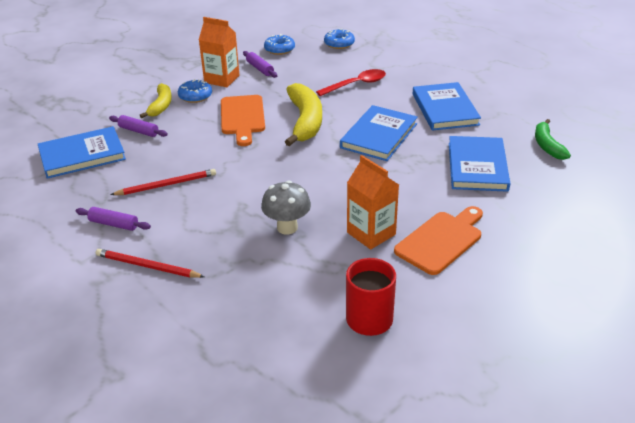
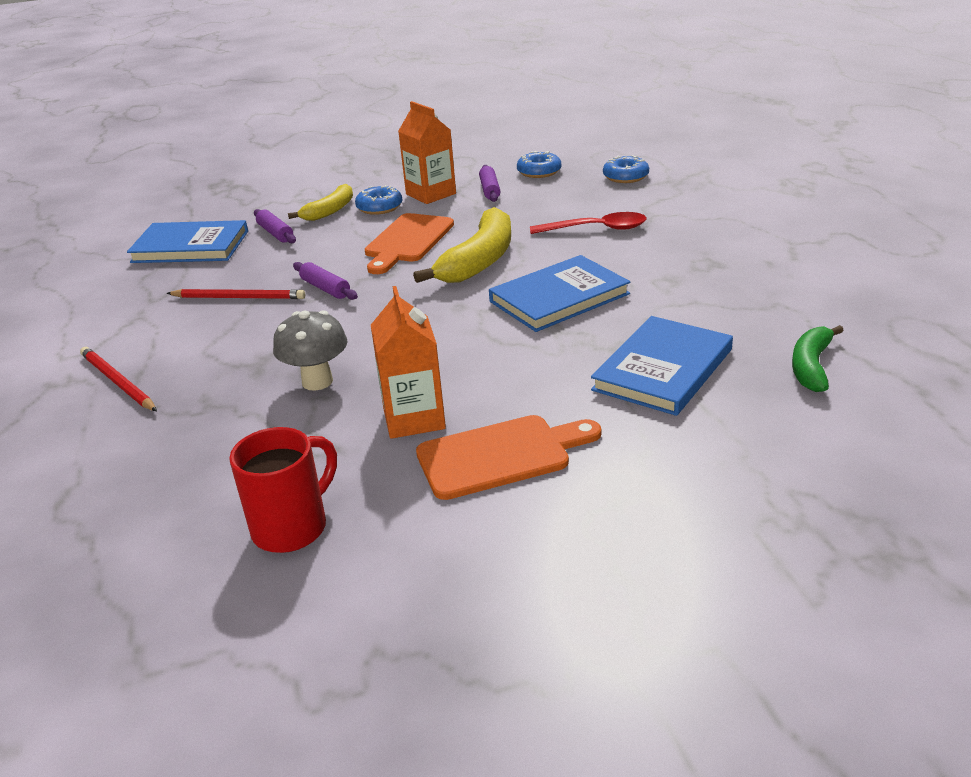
camera: 30 degrees right, 5 degrees down
(114, 224) = (137, 326): purple rolling pin -> purple rolling pin (325, 288)
(445, 109) = (693, 283): blue book -> none

